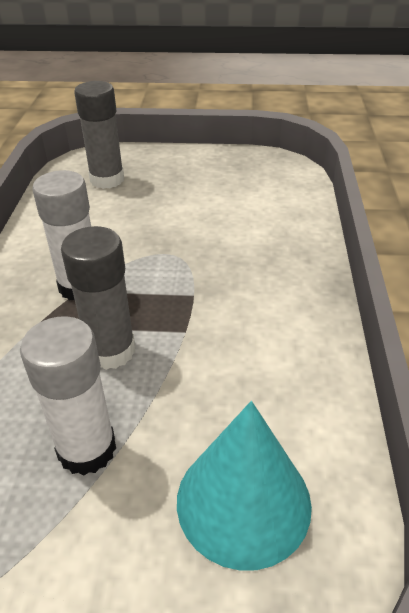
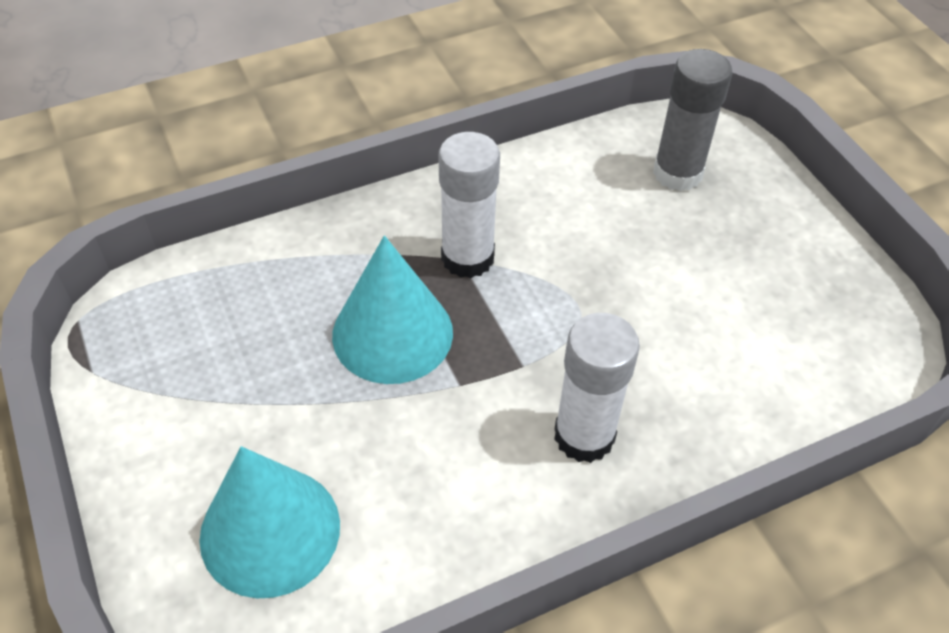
camera: 60 degrees right, 10 degrees up
(87, 449) = (267, 378): white glue stick -> white glue stick (584, 436)
(110, 351) = (392, 333): grey glue stick -> turquoise cone

